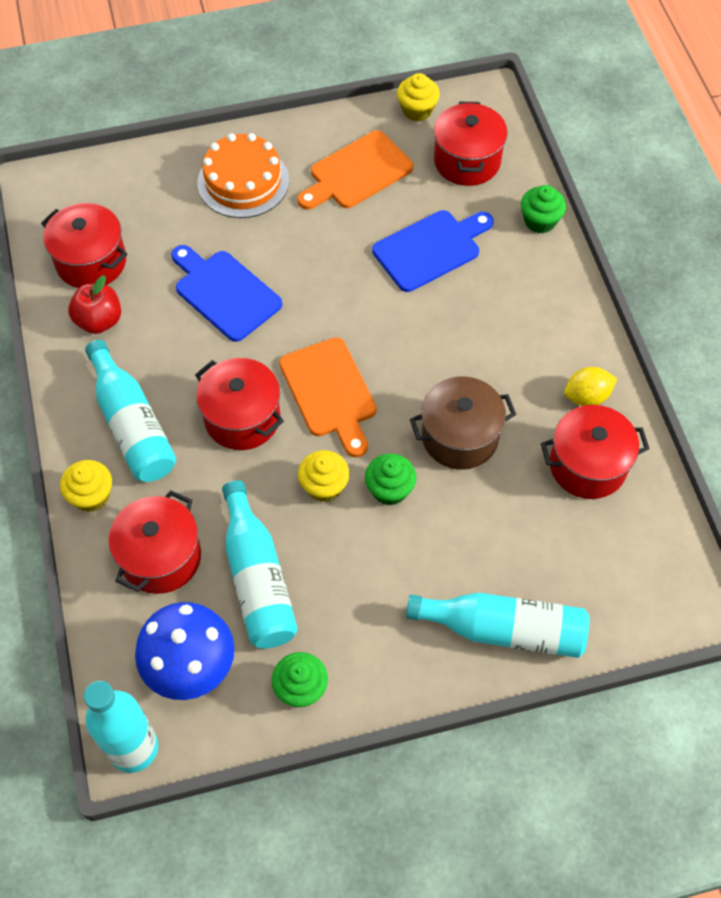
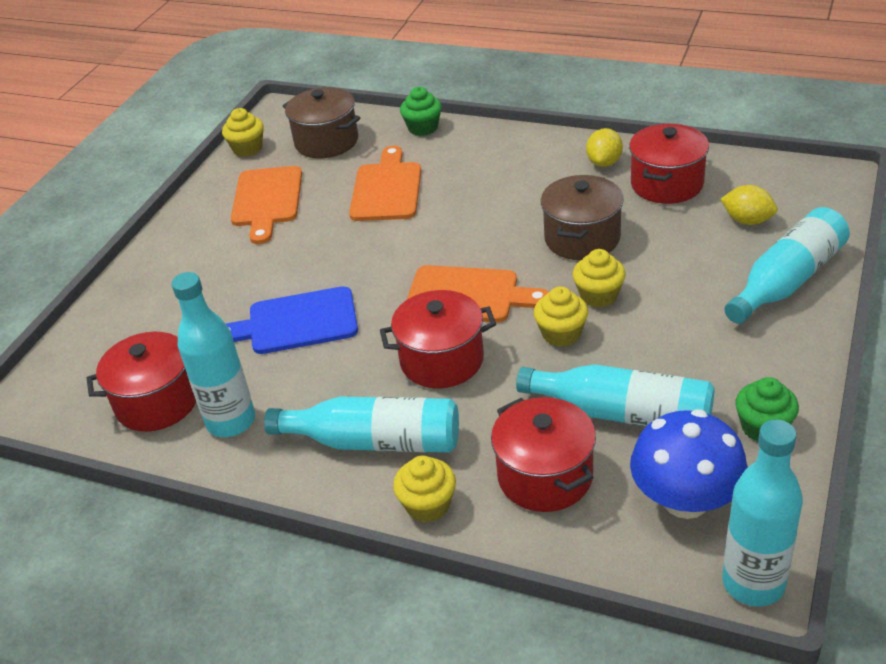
camera: 50 degrees left, 20 degrees down
(99, 321) = (231, 421): red apple -> turquoise bottle
(243, 182) = (194, 268): orange cake -> none
(389, 489) = (598, 295): green cupcake -> yellow cupcake
(430, 249) = (386, 189): blue cutting board -> orange cutting board
(467, 161) = (326, 142): red pot -> brown pot
(574, 559) = (747, 220): none -> yellow lemon

